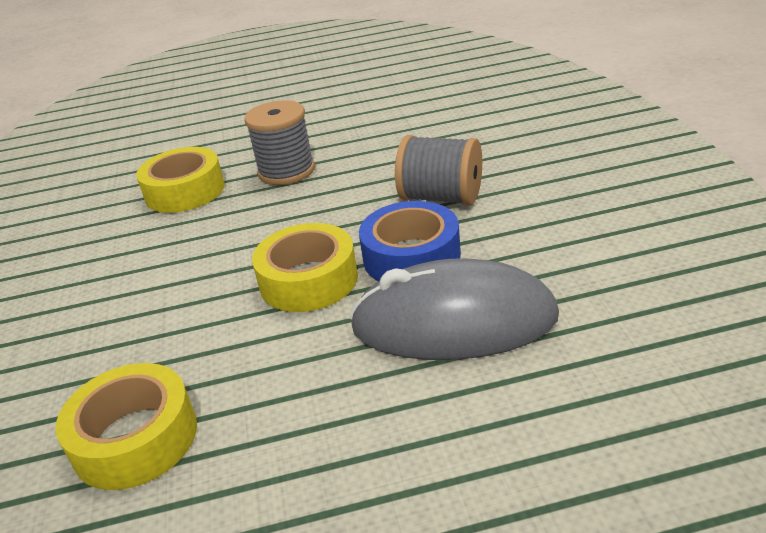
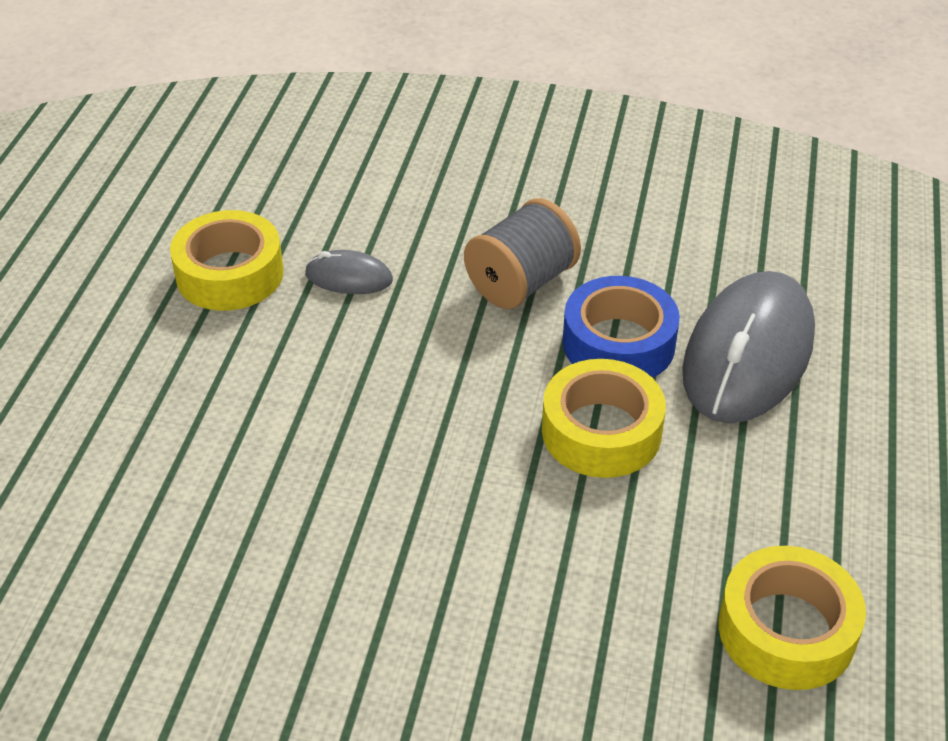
camera: 70 degrees left, 10 degrees up
(185, 191) = (273, 496): yellow tape -> yellow tape (230, 274)
(286, 171) = (324, 383): grey spool -> none
(388, 144) = (349, 277): none -> grey mouse

